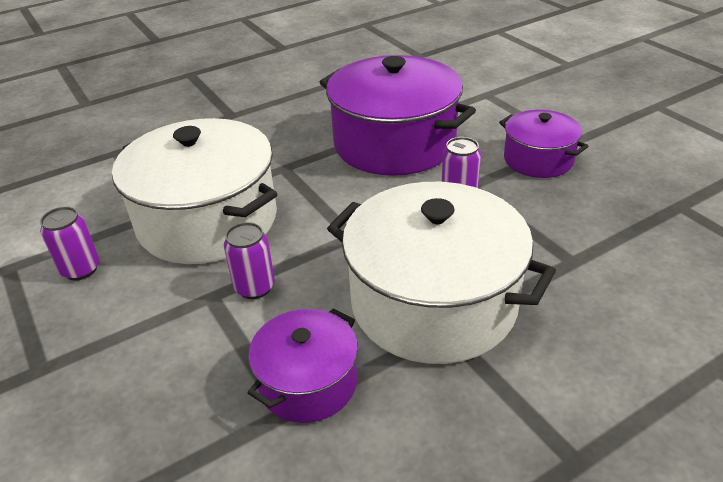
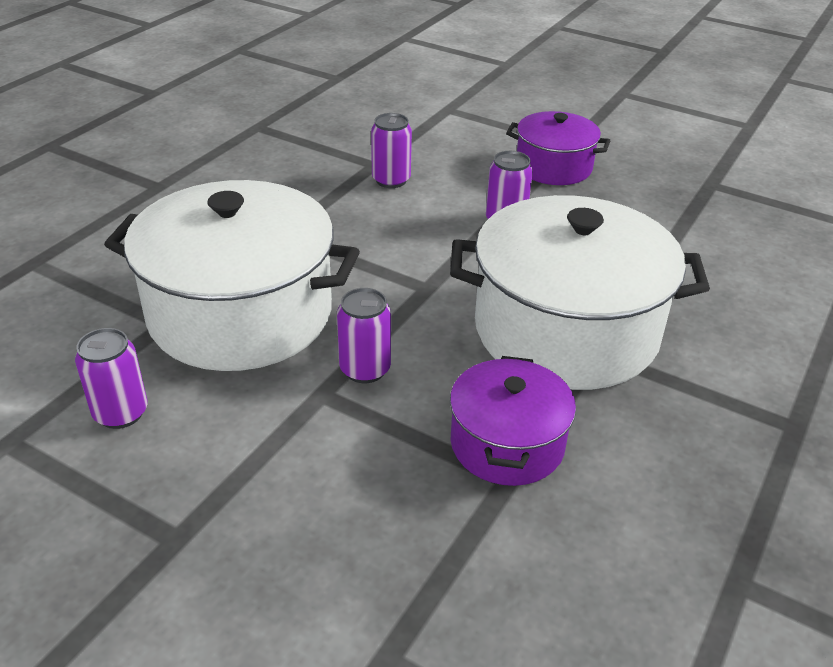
camera: 30 degrees left, 0 degrees up
(394, 143) = (391, 180): purple pot -> purple can

